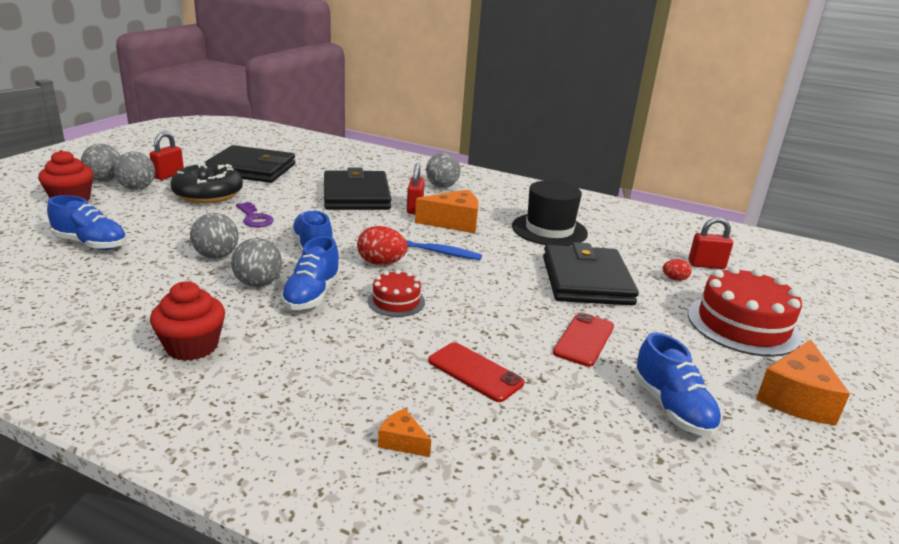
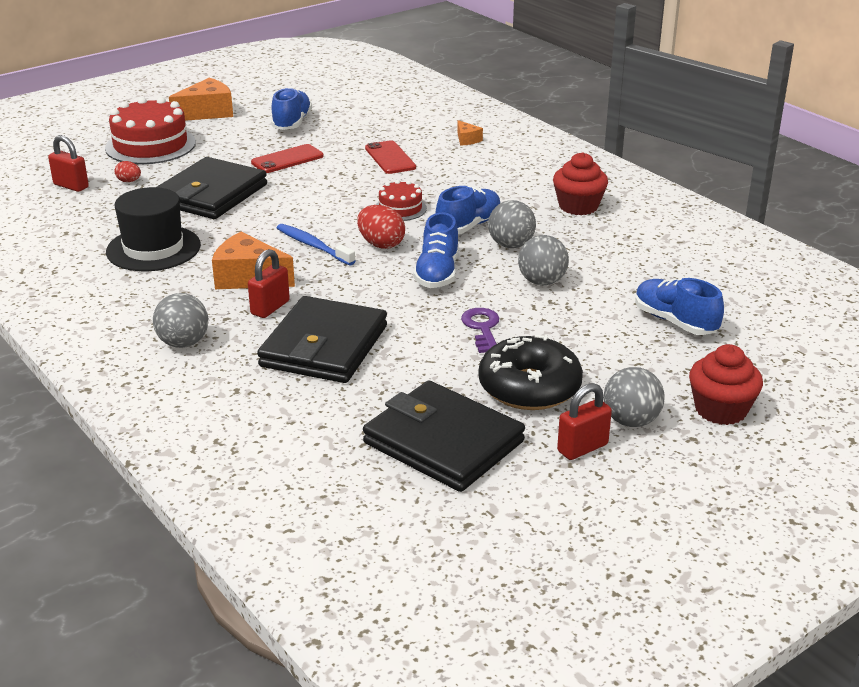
camera: 150 degrees left, 5 degrees up
(105, 180) = (682, 453): grey ball -> none

